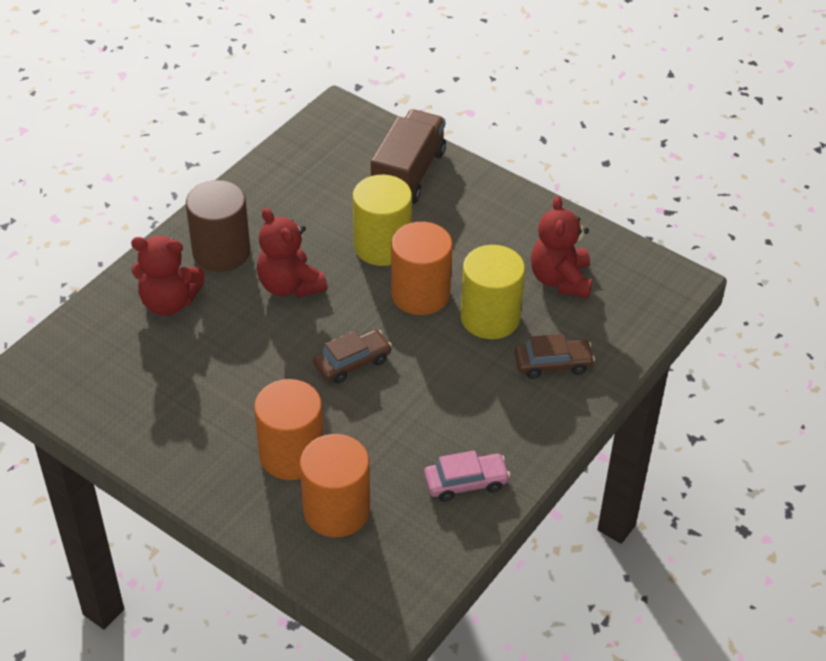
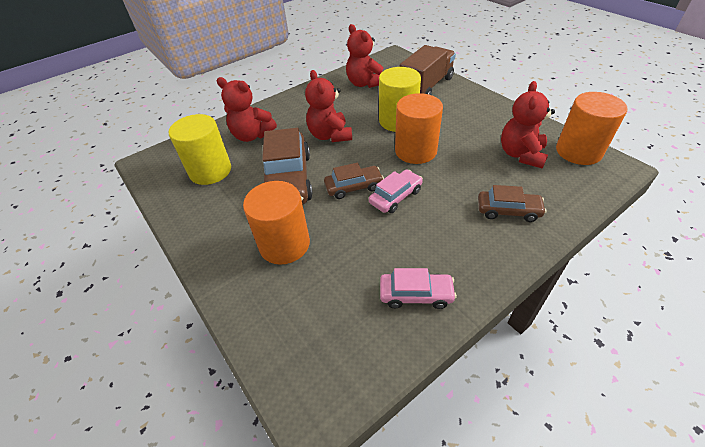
camera: 20 degrees right, 0 degrees up
(221, 252) = (296, 113): brown cylinder -> none
(258, 366) = (288, 179): none -> brown car
(309, 179) = (364, 83): none -> red teddy bear
(336, 510) = (300, 296): orange cylinder -> orange cylinder (578, 151)
(411, 367) = (395, 196): none -> pink car
(490, 317) = (463, 172): yellow cylinder -> yellow cylinder (210, 171)

